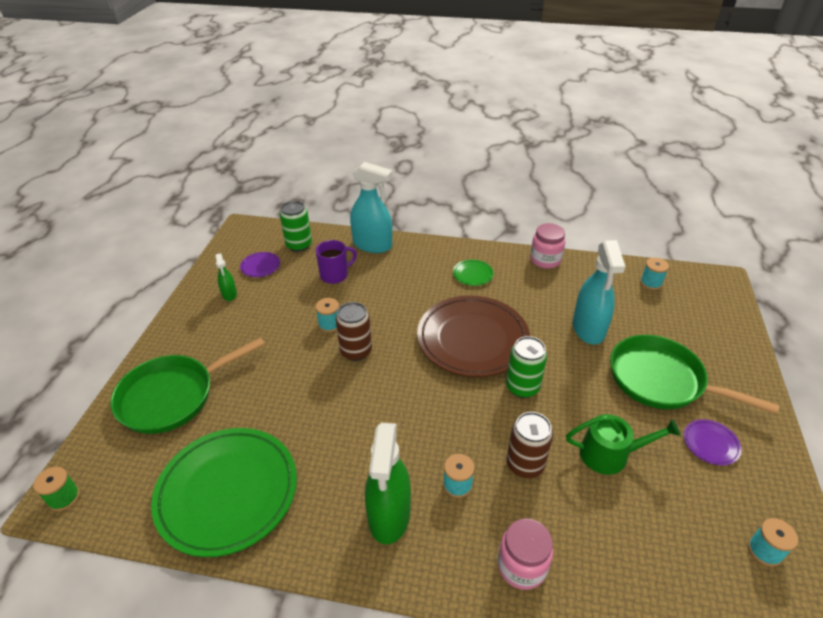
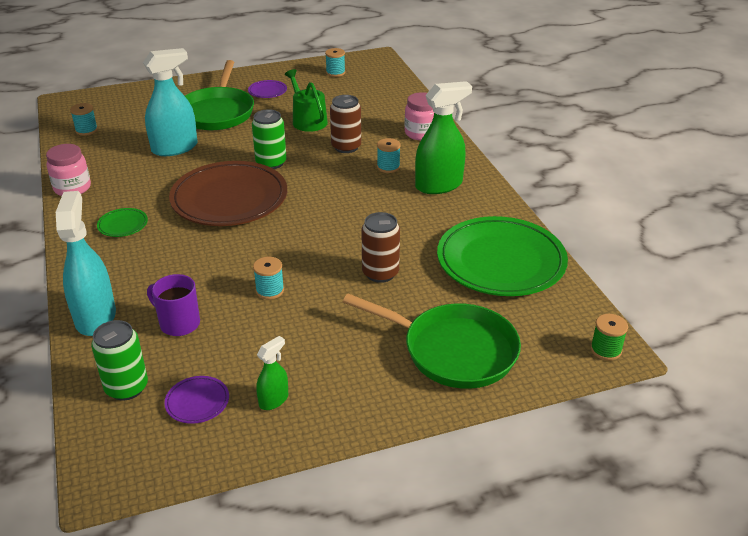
camera: 120 degrees left, 5 degrees down
(356, 351) = (296, 258): brown can -> brown can (380, 273)

